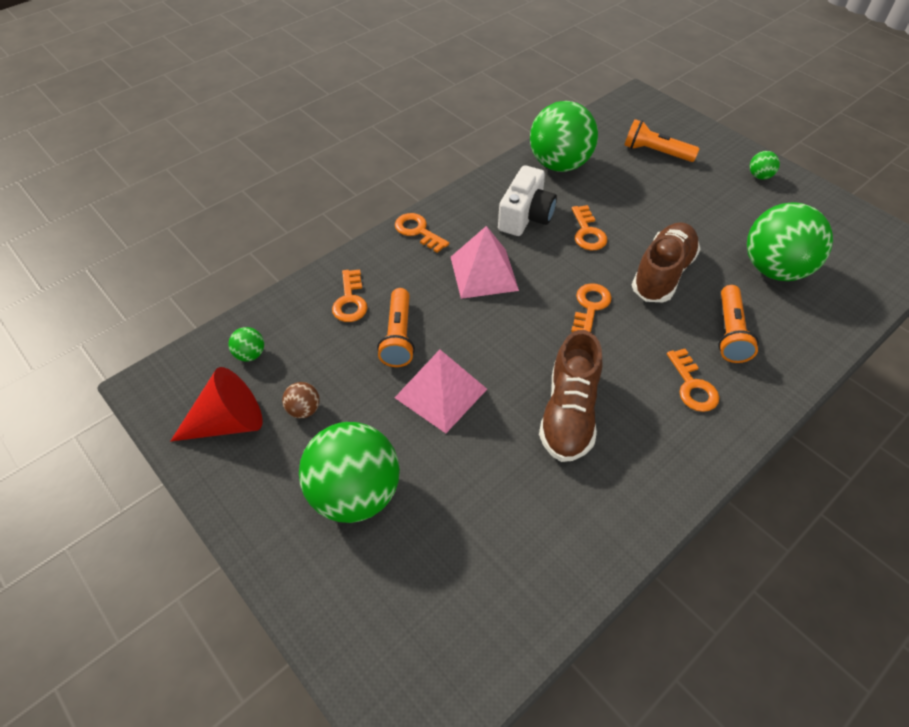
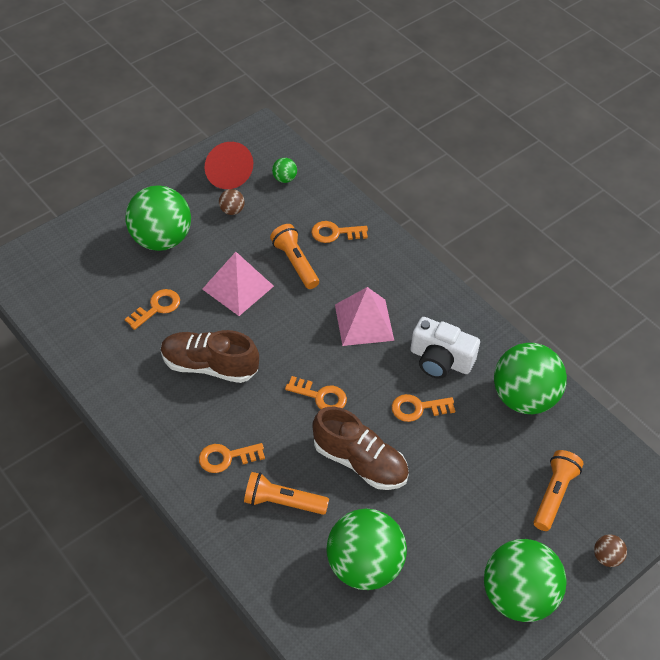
camera: 90 degrees right, 0 degrees up
(398, 336) = (295, 263): orange flashlight -> orange flashlight turned 60 degrees clockwise
(418, 231) = (417, 277): orange key -> orange key (157, 308)
(703, 129) = (606, 557): none -> brown ball
(759, 176) = (518, 596): green ball -> green ball, size x2.43

